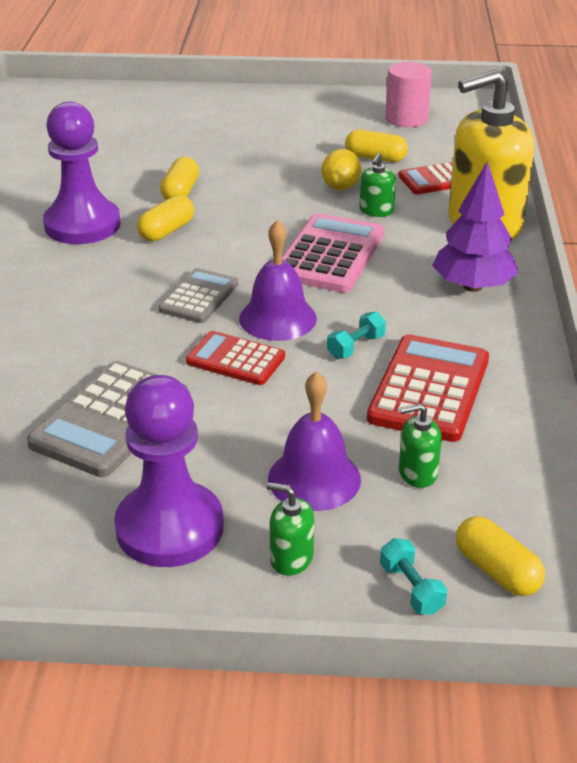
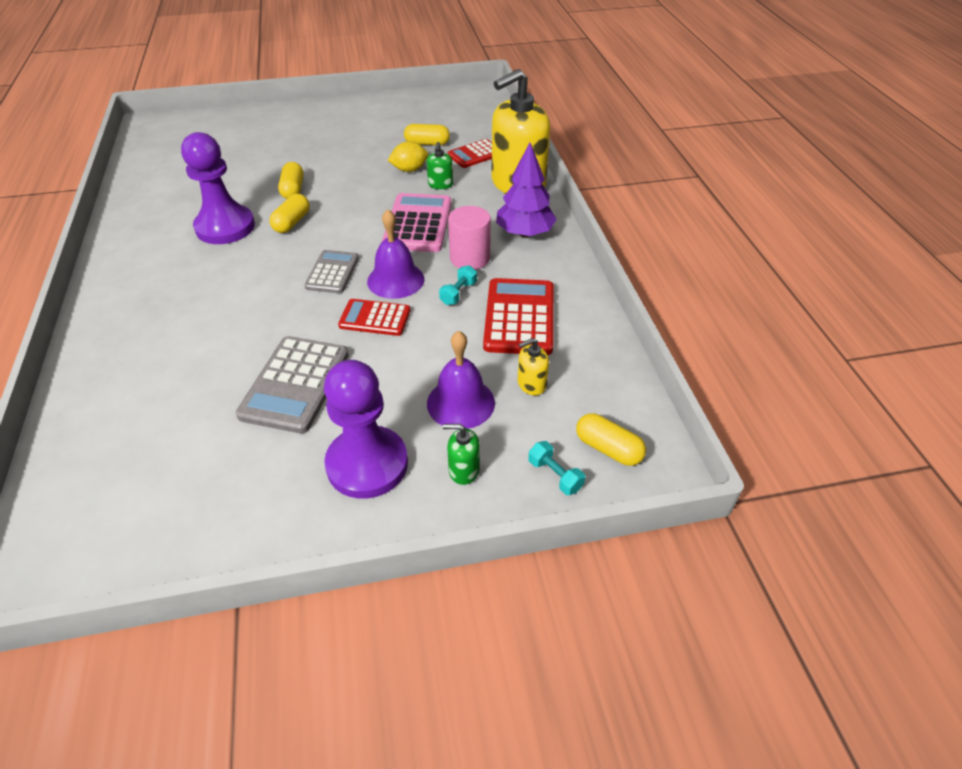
camera: 15 degrees left, 10 degrees up
(340, 187) = (409, 170): yellow lemon -> yellow lemon turned 75 degrees clockwise
(406, 118) = (439, 110): pink cylinder -> pink cylinder (470, 258)
(417, 473) = (531, 384): green soap dispenser -> yellow soap dispenser

